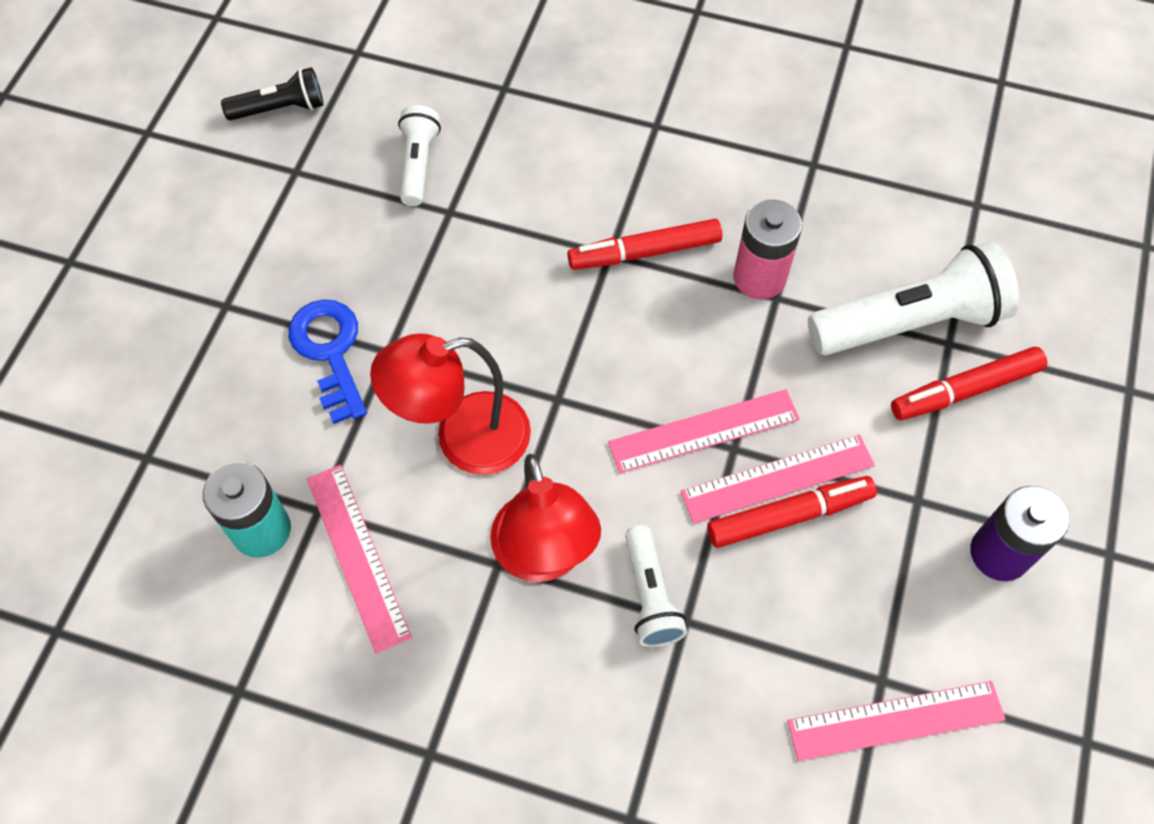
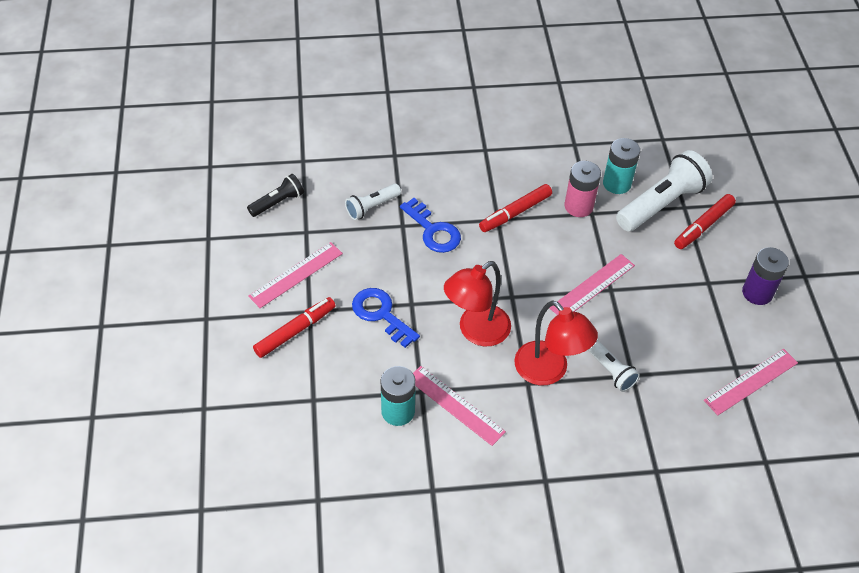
camera: 25 degrees left, 10 degrees down
(418, 164) = (372, 207): white flashlight -> white flashlight turned 105 degrees counterclockwise
(493, 237) = (433, 231): none -> blue key
(777, 478) = (639, 296): pink ruler -> pink ruler (296, 274)
(789, 516) = (654, 310): red marker -> red marker (295, 331)
(849, 259) = (617, 183): none -> turquoise battery

